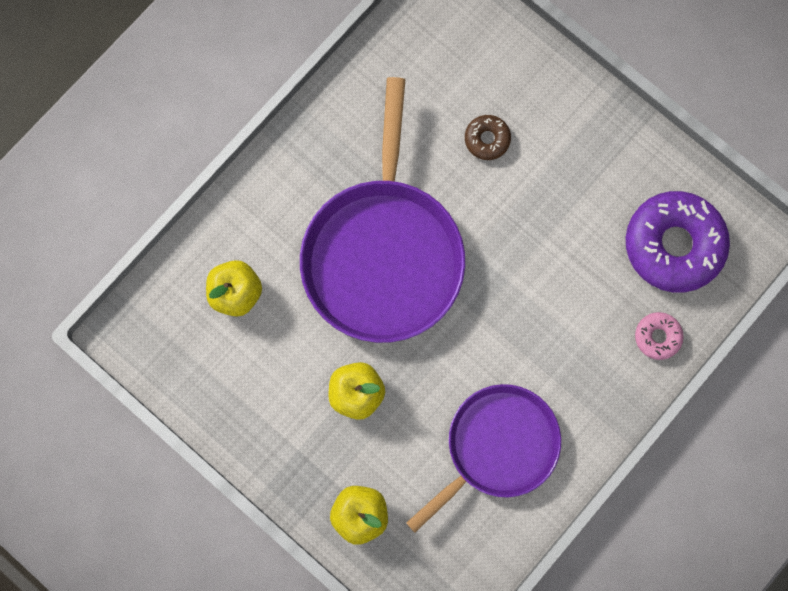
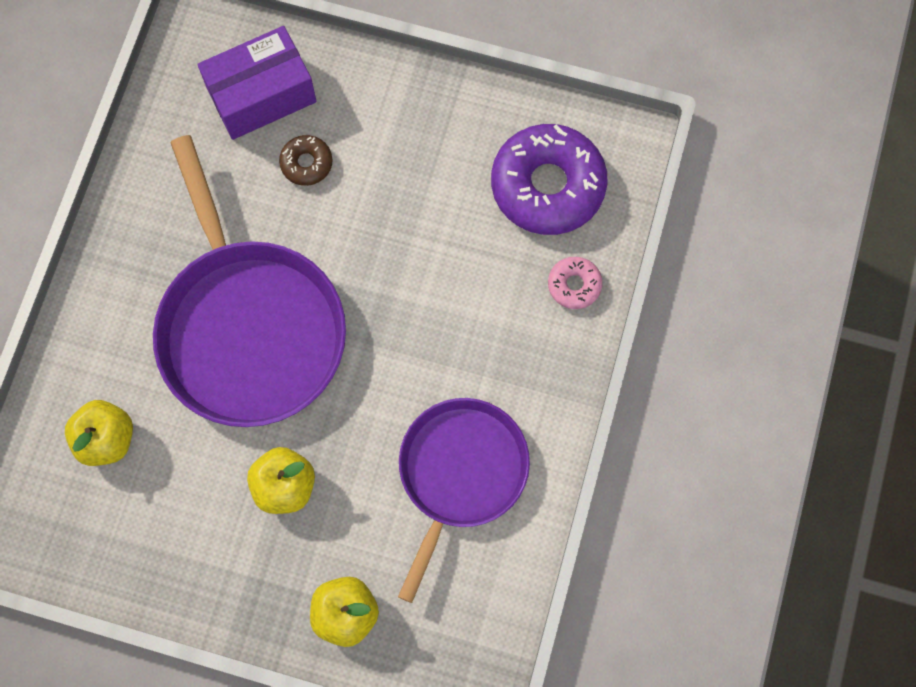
camera: 25 degrees left, 5 degrees down
(476, 66) = (261, 95): none -> purple box

